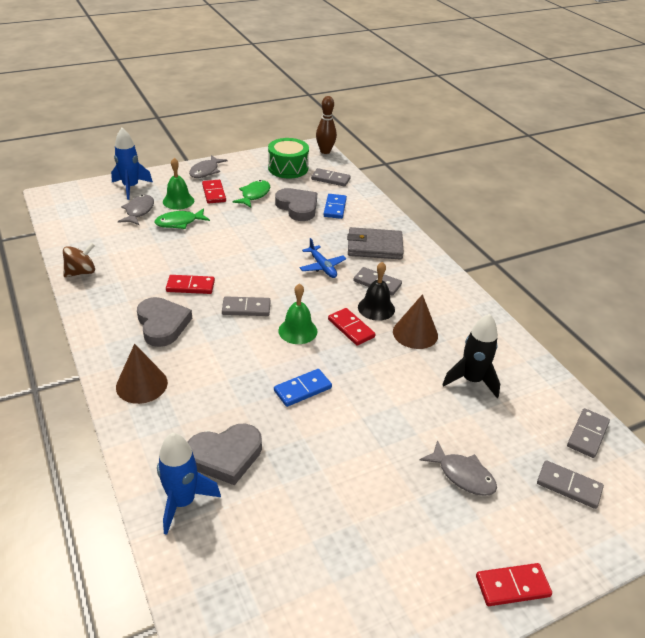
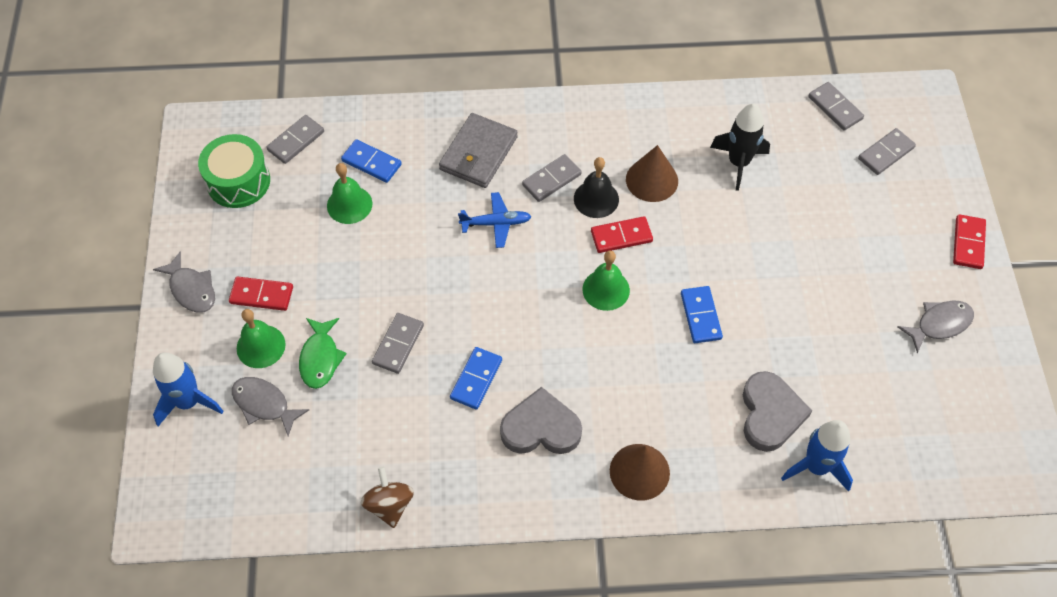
camera: 65 degrees left, 20 degrees up
(190, 286) = (476, 379): red domino -> blue domino
(246, 308) = (545, 330): grey domino -> grey domino (398, 344)
(254, 195) = (292, 246): green fish -> none
(297, 207) = (349, 204): grey heart -> green bell
(325, 151) = (214, 119): brown bowling pin -> none
(462, 475) = (851, 225): grey fish -> grey fish (939, 324)

